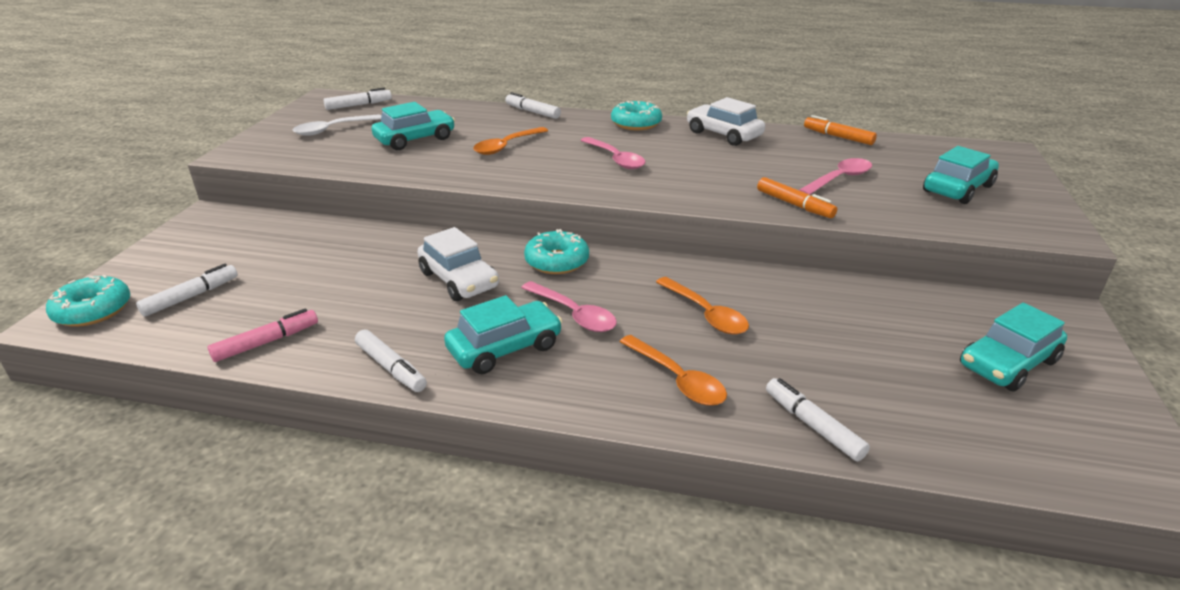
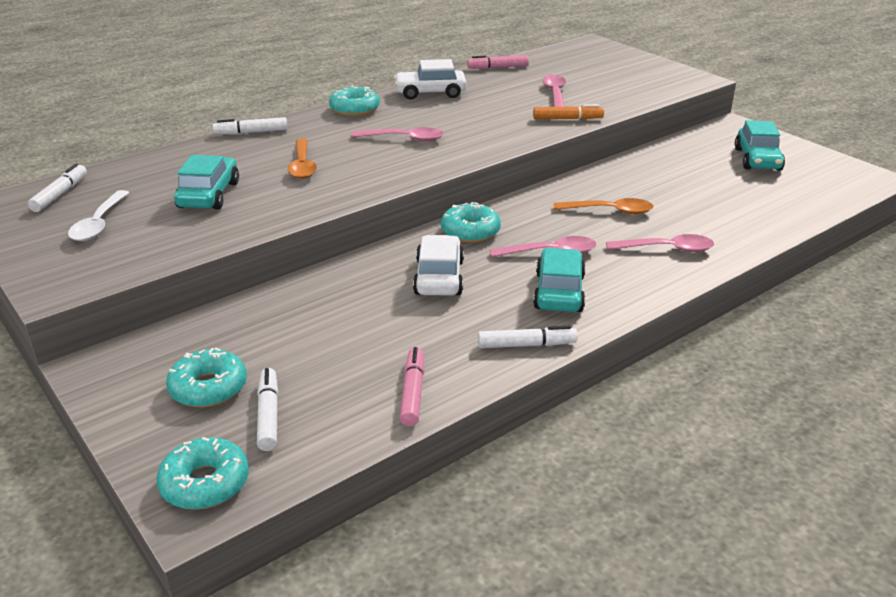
camera: 50 degrees left, 0 degrees up
(211, 260) = (208, 388): none -> turquoise donut
(459, 280) = (439, 277): white car -> white car turned 90 degrees counterclockwise
(677, 379) = (667, 249): orange spoon -> pink spoon
(813, 425) = (752, 231): white marker -> none
(838, 137) = (497, 67): orange marker -> pink marker
(958, 189) = (616, 74): turquoise car -> none

